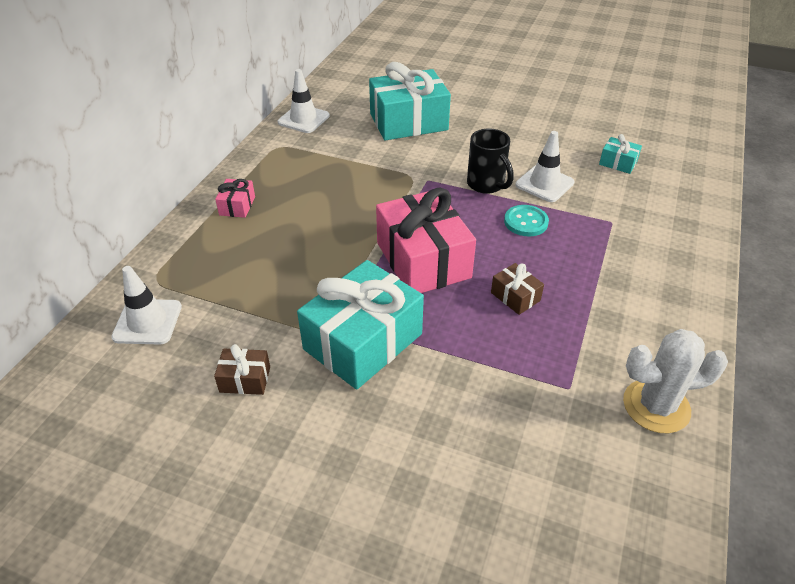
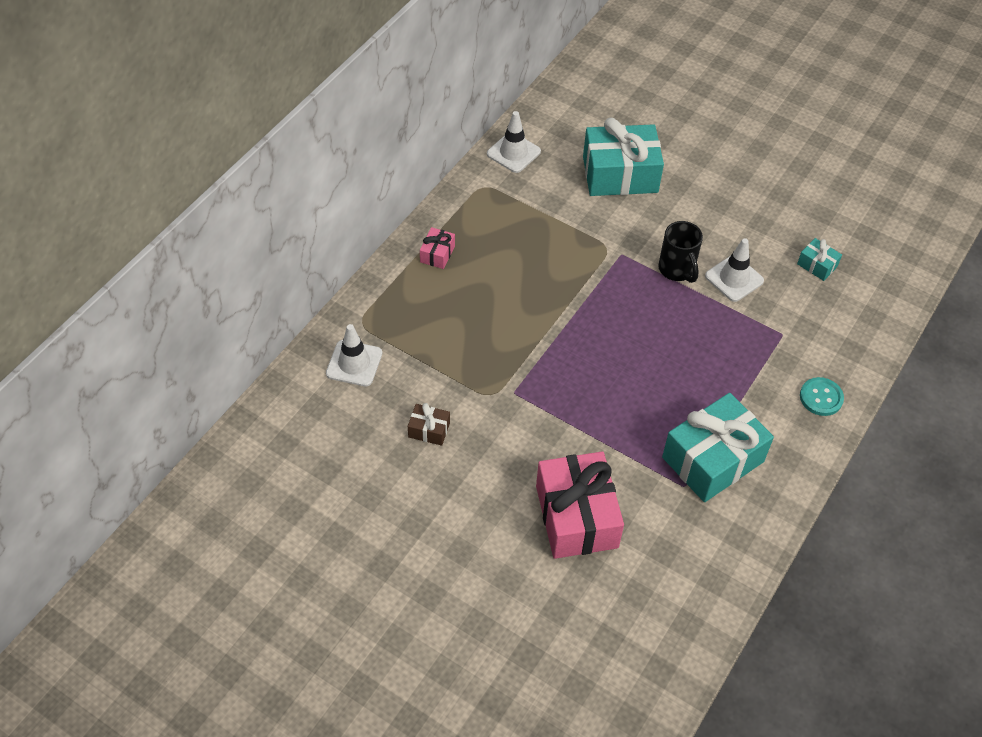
camera: 10 degrees right, 10 degrees up
(363, 341) = (527, 414): turquoise gift -> turquoise gift (713, 459)
(423, 260) = (595, 344): pink gift -> pink gift (576, 516)
(515, 296) = (666, 396): brown gift -> none
(526, 222) = (701, 320): turquoise button -> turquoise button (821, 397)
(656, 406) = (748, 514): white cactus -> none

